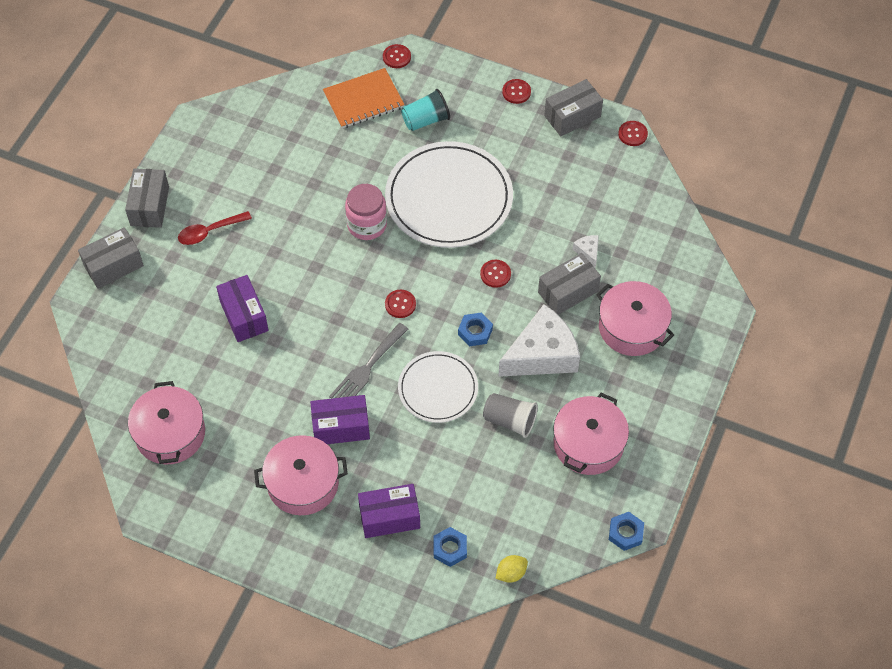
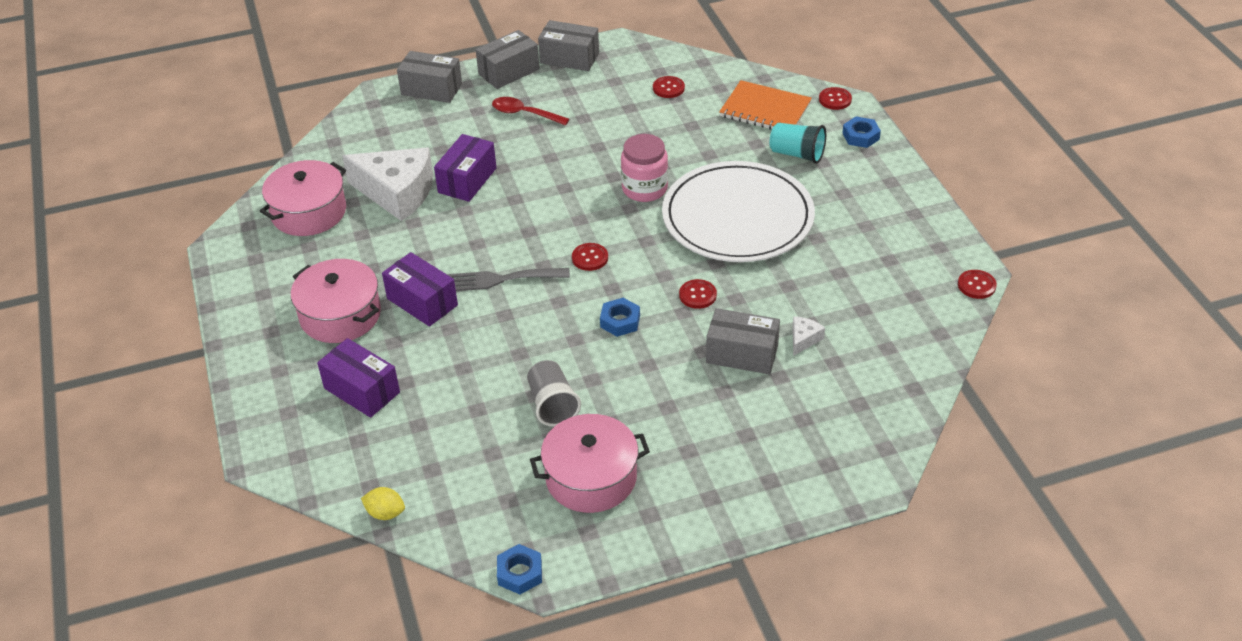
camera: 50 degrees right, 15 degrees down
(438, 389) = (531, 336): white plate -> none
(450, 549) = (369, 452): blue nut -> blue nut (860, 136)
(516, 92) = (907, 186): red button -> red button (668, 88)
(542, 354) = (651, 381): white cheese -> white cheese (397, 193)
(572, 116) = (935, 235): grey box -> grey box (569, 58)
(632, 327) = (761, 425): pink pot -> none

